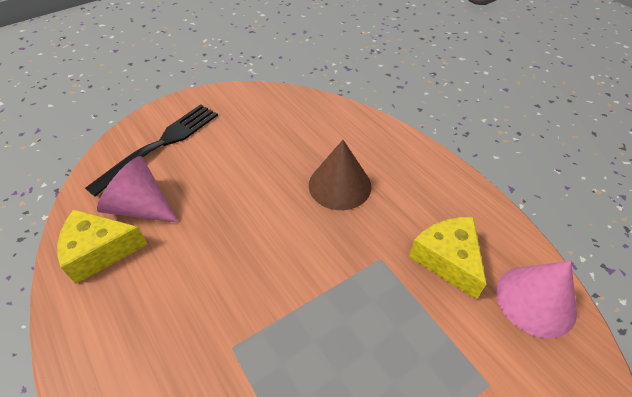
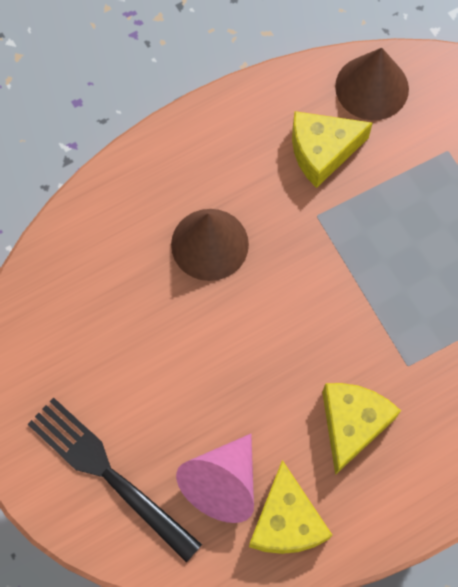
camera: 85 degrees left, 20 degrees up
(176, 298) = (352, 424): none -> yellow cheese
(535, 300) = (372, 87): pink cone -> brown cone

